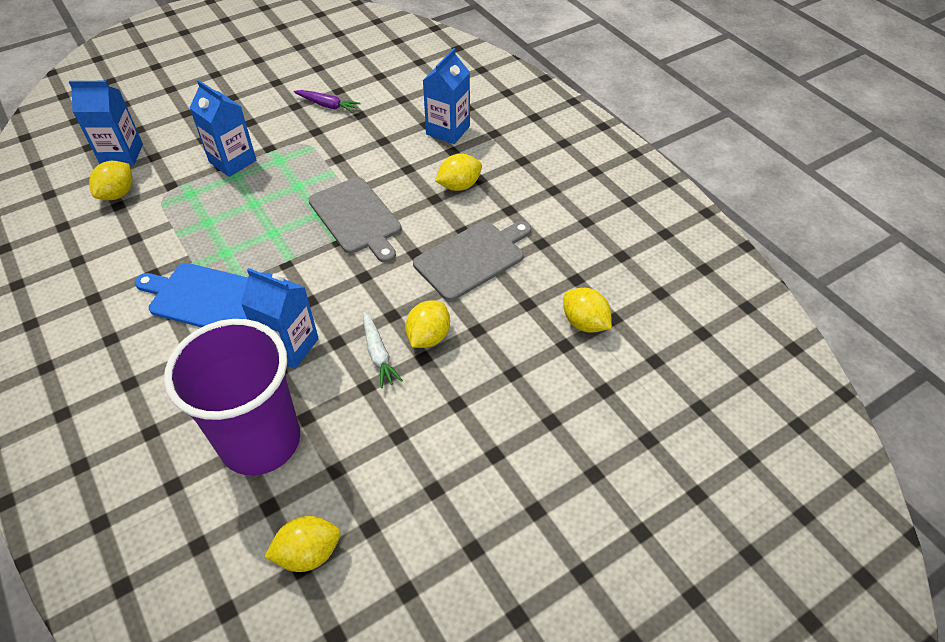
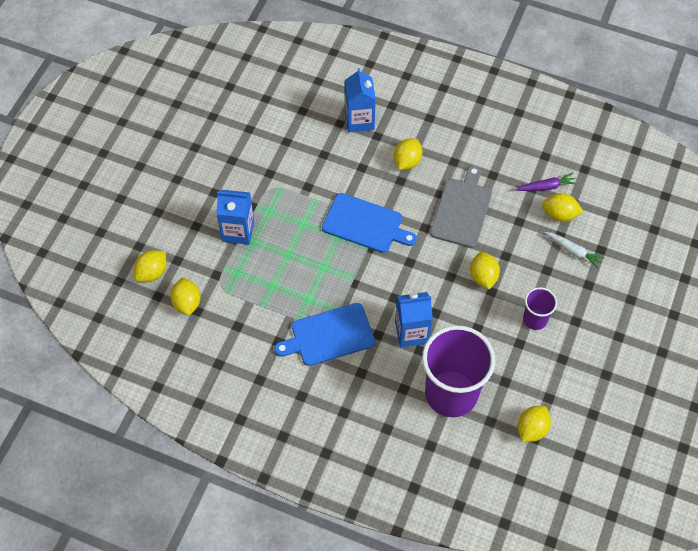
camera: 35 degrees left, 10 degrees up
(122, 155) = (152, 273): blue carton -> yellow lemon
(327, 105) = (255, 146): purple carrot -> purple carrot (546, 187)
(356, 218) = (365, 224): grey cutting board -> blue cutting board
(378, 354) = (465, 305): white carrot -> white carrot (573, 251)
(444, 420) = (535, 319): none -> purple cup

